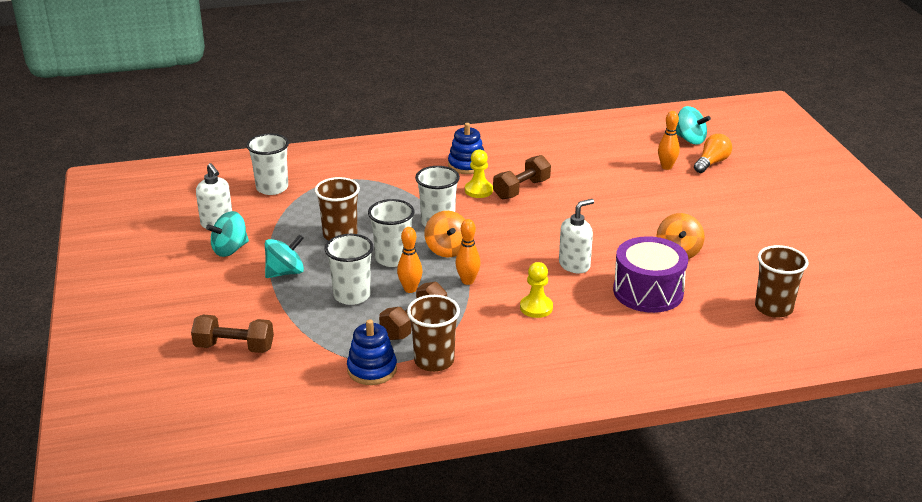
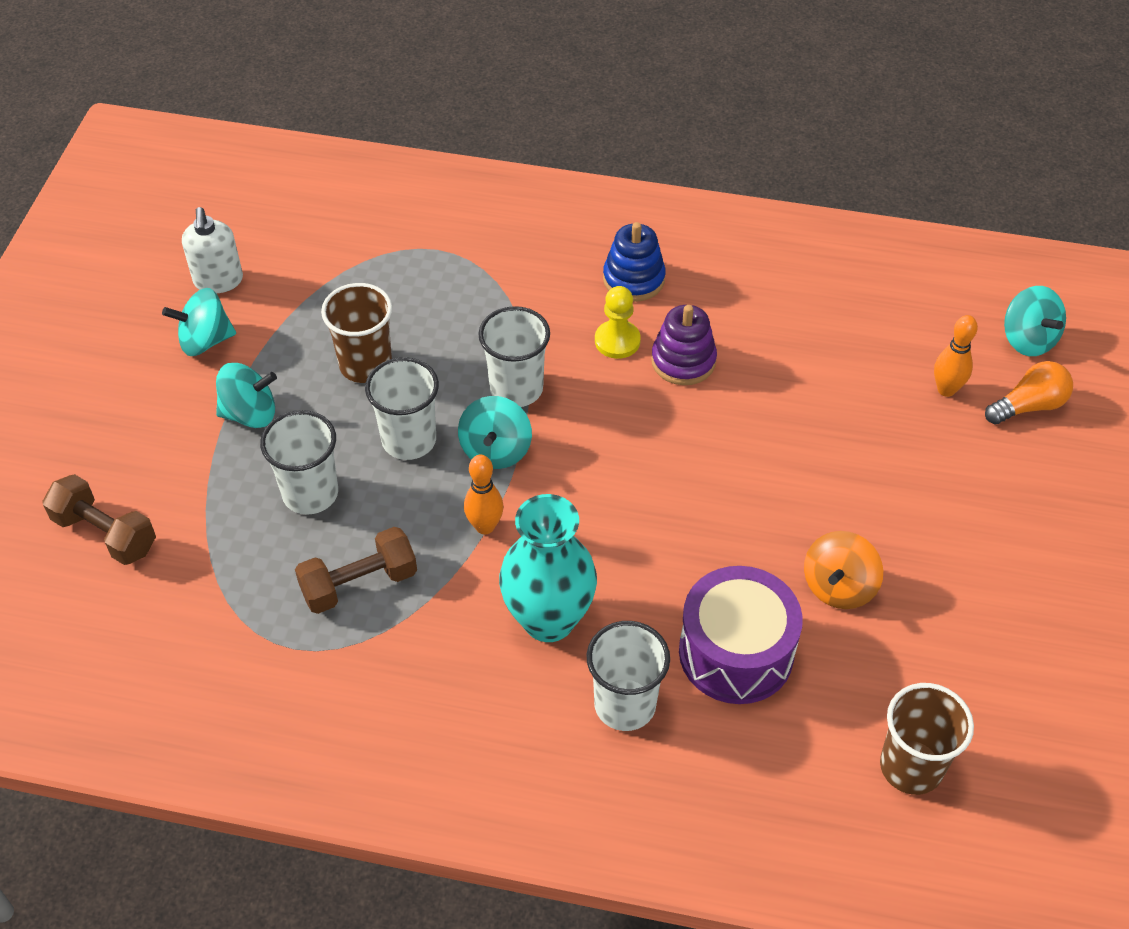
camera: 25 degrees right, 20 degrees up
(272, 188) = (330, 234): white cup -> white cup (625, 705)
(372, 369) = (252, 649): blue stacking toy -> none
(410, 289) = (395, 512): orange bowling pin -> none
(434, 361) = (343, 667): brown cup -> none
(447, 249) = (496, 450): orange spinning top -> turquoise spinning top
(521, 189) = (683, 361): brown dumbbell -> purple stacking toy
(536, 307) = (548, 619): yellow pawn -> turquoise vase
(574, 265) = (660, 553): white soap dispenser -> none

